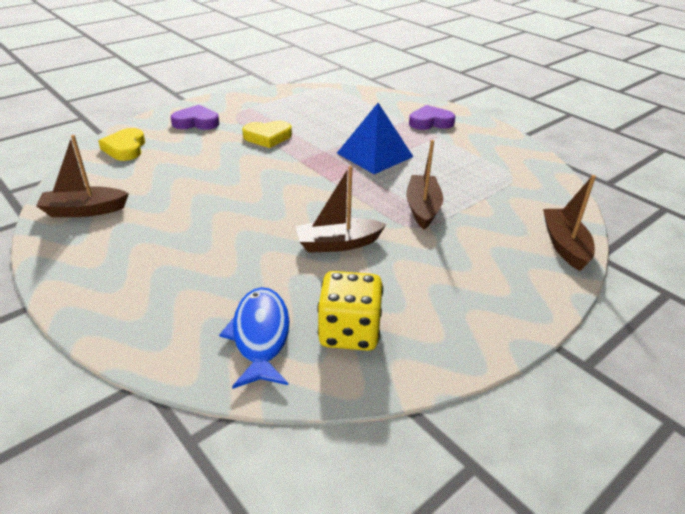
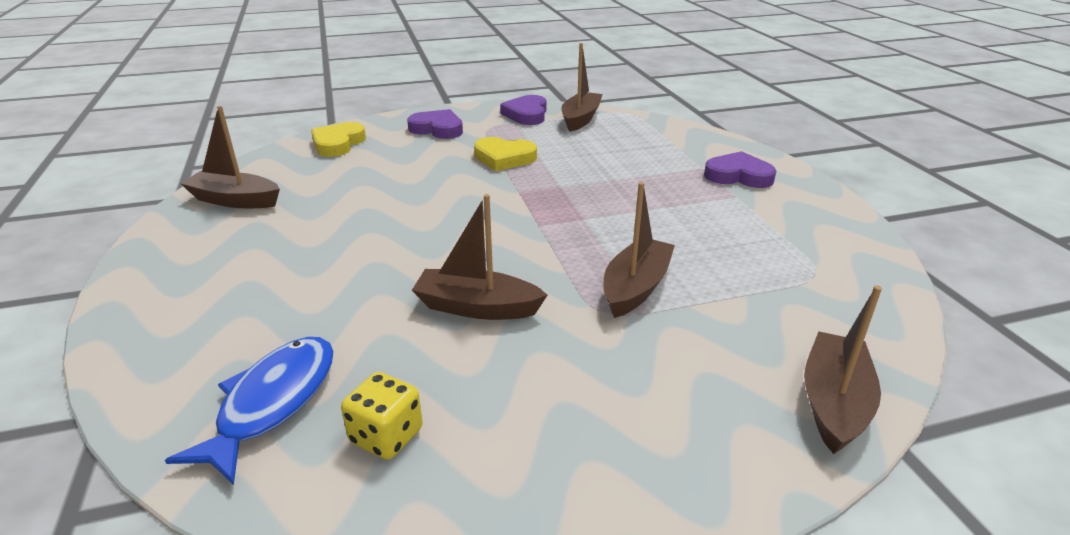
camera: 25 degrees right, 5 degrees down
(255, 99) = (526, 114): none -> purple heart
(297, 97) = (580, 119): none -> brown boat
(349, 332) = (386, 436): yellow dice -> yellow dice, size x0.64
(374, 155) = (624, 203): blue pyramid -> none

